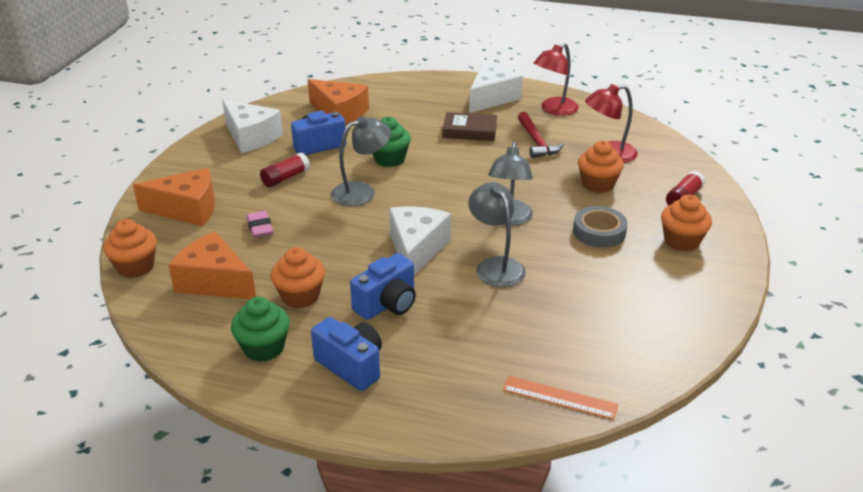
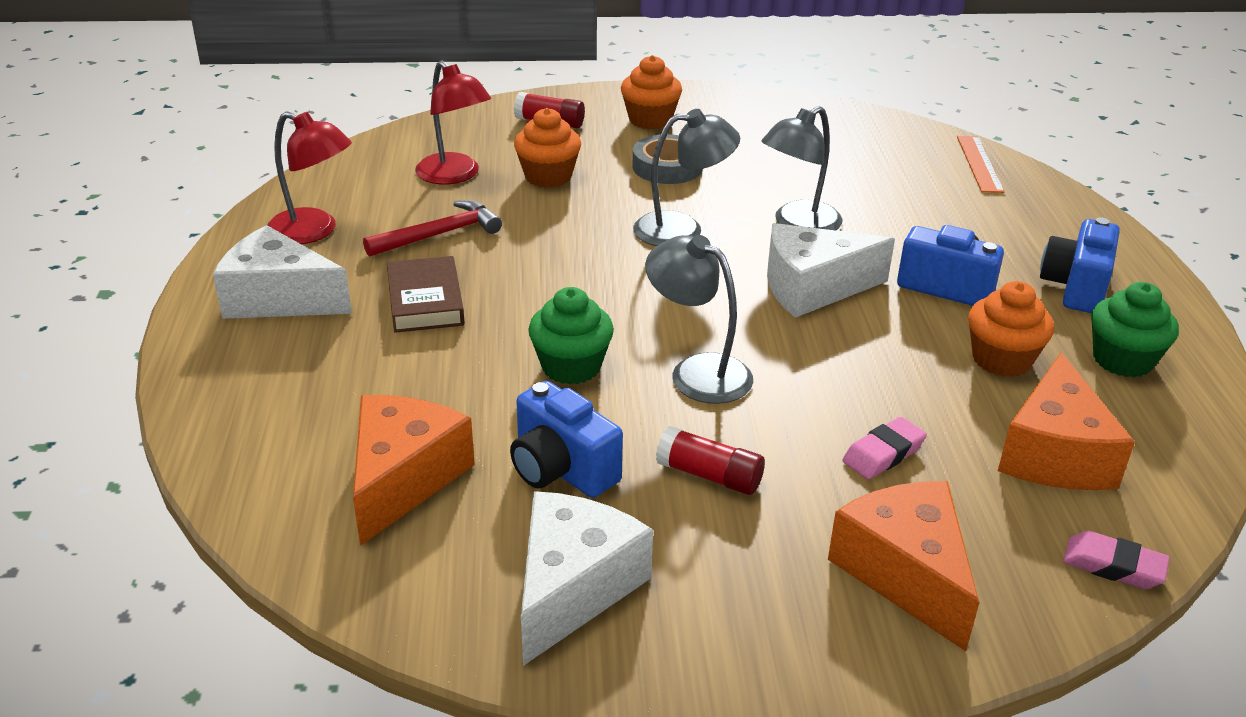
camera: 110 degrees left, 0 degrees up
(135, 267) = (1113, 566): orange cupcake -> pink eraser

